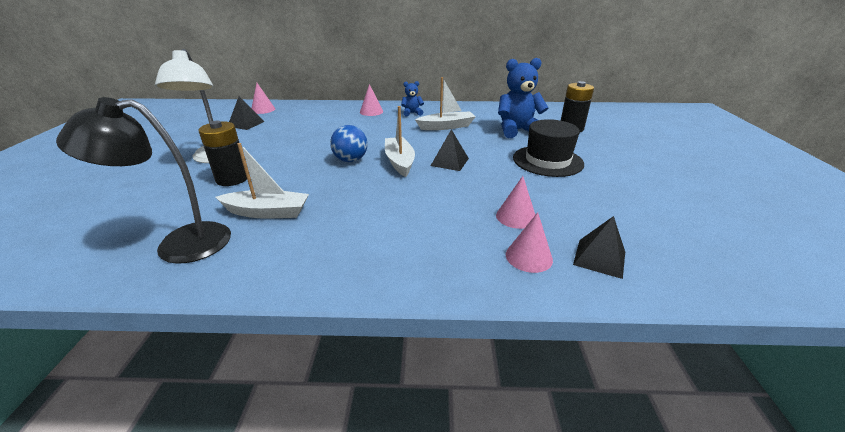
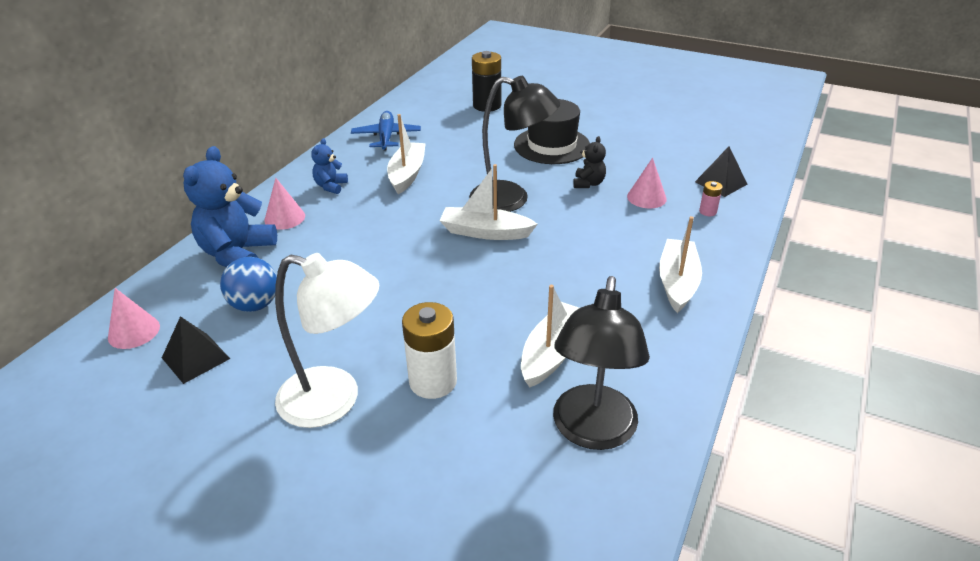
camera: 65 degrees left, 5 degrees up
(232, 179) = (433, 381): black battery -> white battery
(350, 160) = (451, 267): blue ball -> blue ball (255, 305)
(386, 255) = (677, 282): none -> white boat
(450, 162) = (511, 199): black pyramid -> black lamp
(483, 112) = (386, 137): none -> blue plane
(507, 186) = (588, 183): none -> black teddy bear
(517, 130) = (463, 135): blue teddy bear -> blue teddy bear (237, 254)
(528, 257) = (708, 211): pink cone -> pink battery

